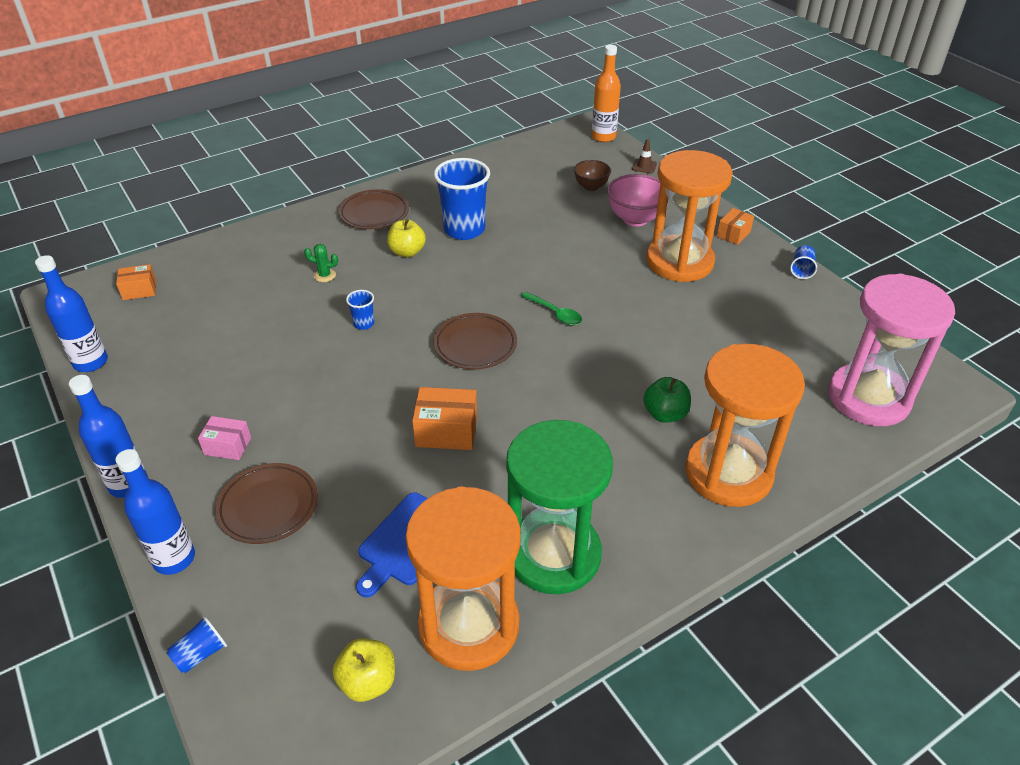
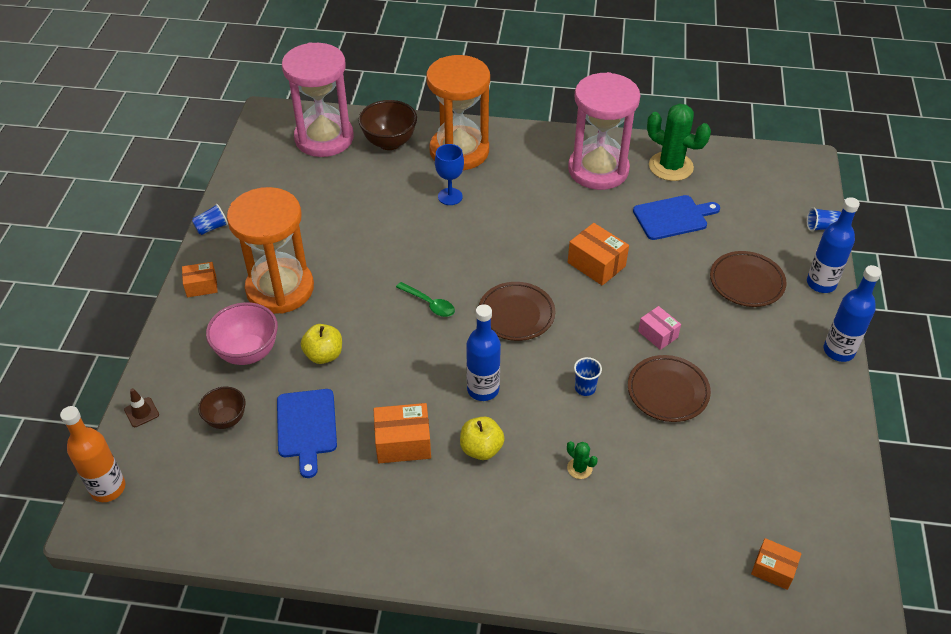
camera: 140 degrees left, 5 degrees up
(91, 362) = (845, 493): blue bottle -> blue bottle (483, 389)
(227, 446) = (755, 340): pink box -> pink box (658, 334)
(368, 682) = (739, 172): yellow apple -> yellow apple (324, 355)
(374, 213) = (465, 530): brown plate -> brown plate (668, 391)
(464, 229) = (403, 443): blue cup -> orange box
(469, 625) = (670, 166): orange hourglass -> green cactus
(537, 207) = (306, 427): none -> blue cutting board
(553, 554) = (598, 170): green hourglass -> pink hourglass
(555, 313) = (429, 304): green spoon -> green spoon turned 135 degrees clockwise
(665, 414) = (450, 196): green apple -> blue goblet
(807, 435) = (389, 142): none -> brown bowl

